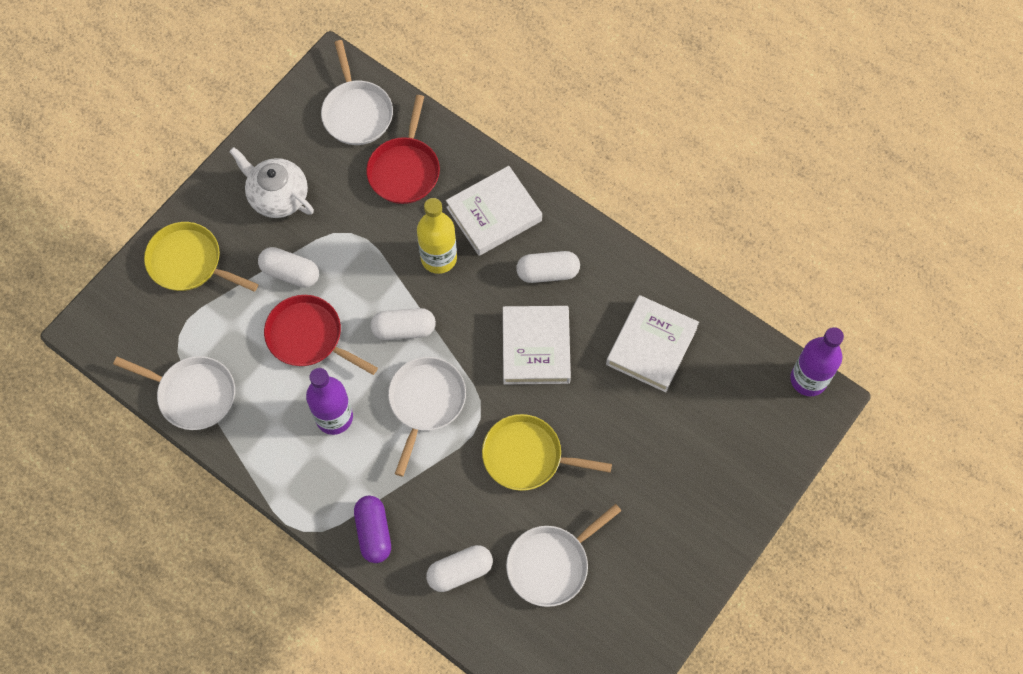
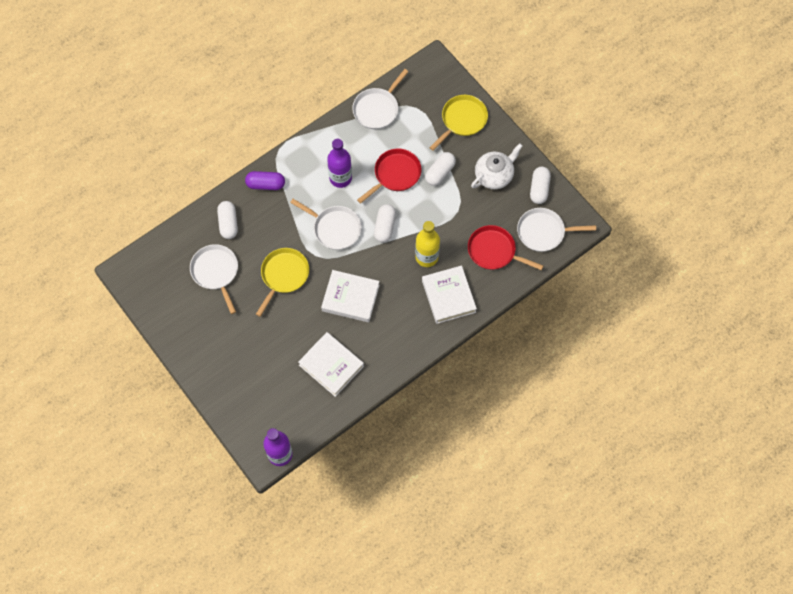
camera: 105 degrees right, 0 degrees up
(548, 272) = (399, 318): white capsule -> white capsule (539, 189)

